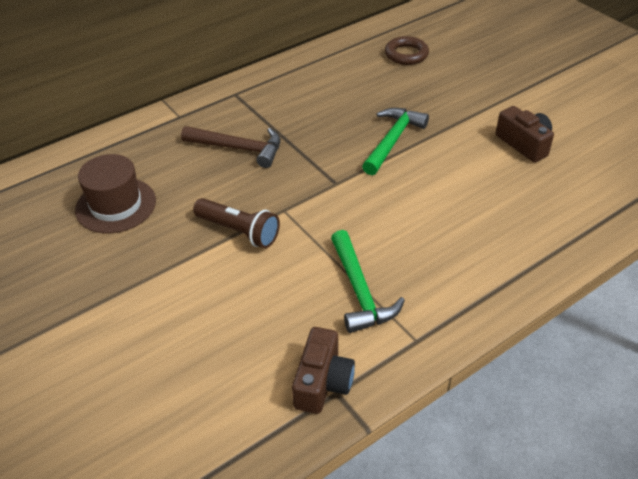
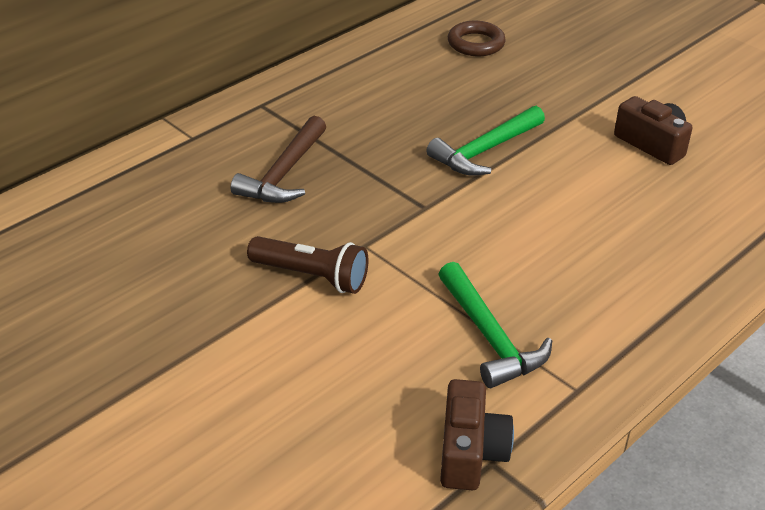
camera: 10 degrees left, 5 degrees down
(116, 205) = (134, 256): brown hat -> none
(238, 148) = (284, 173): brown hammer -> brown hammer turned 105 degrees clockwise
(392, 141) = (485, 150): green hammer -> green hammer turned 150 degrees counterclockwise

